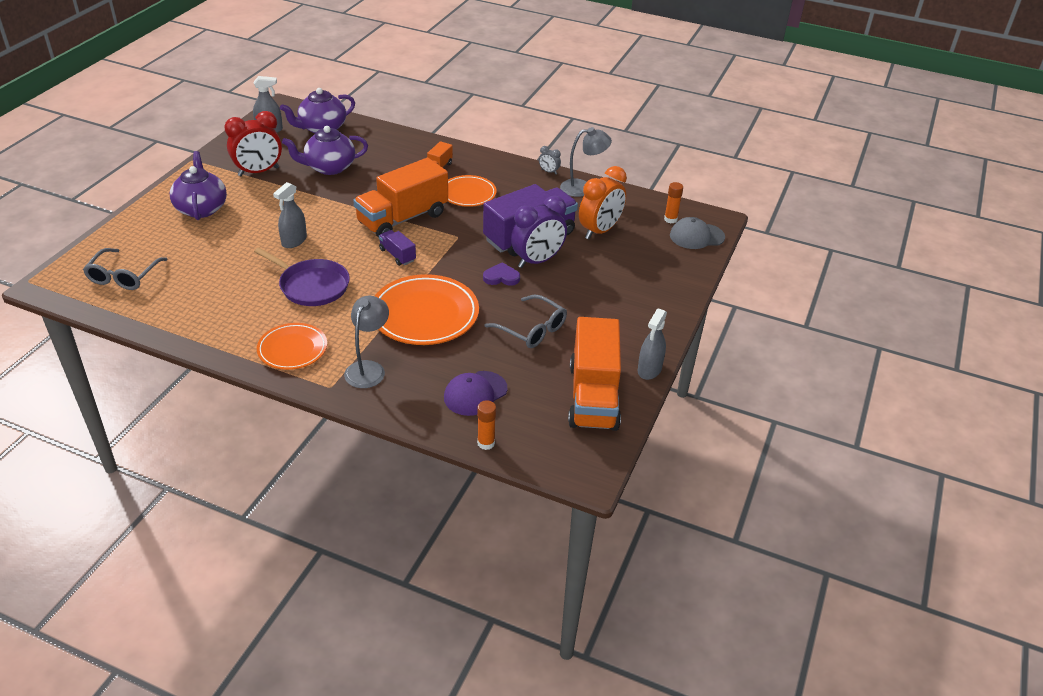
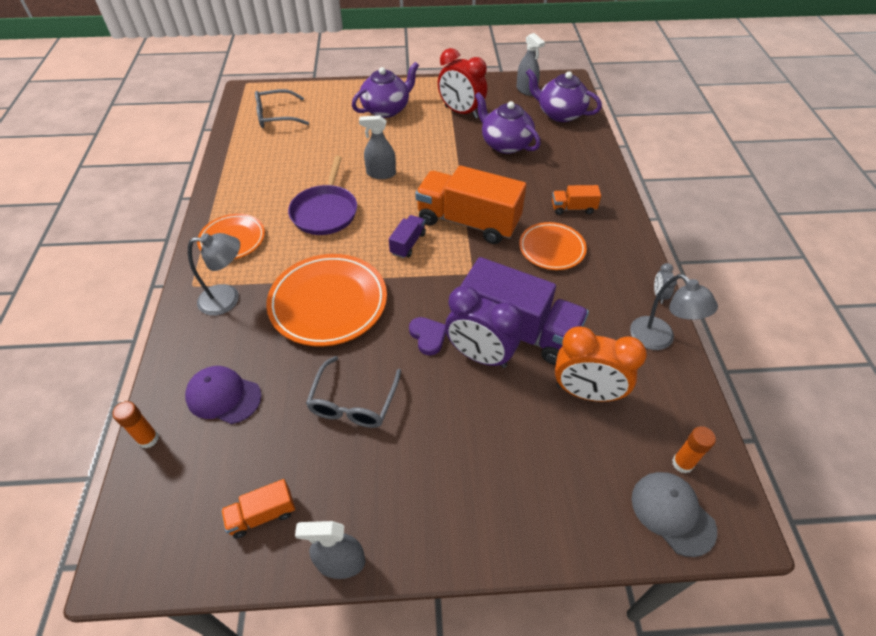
camera: 65 degrees right, 10 degrees up
(593, 396) = (262, 515): orange truck -> orange truck, size x0.45

